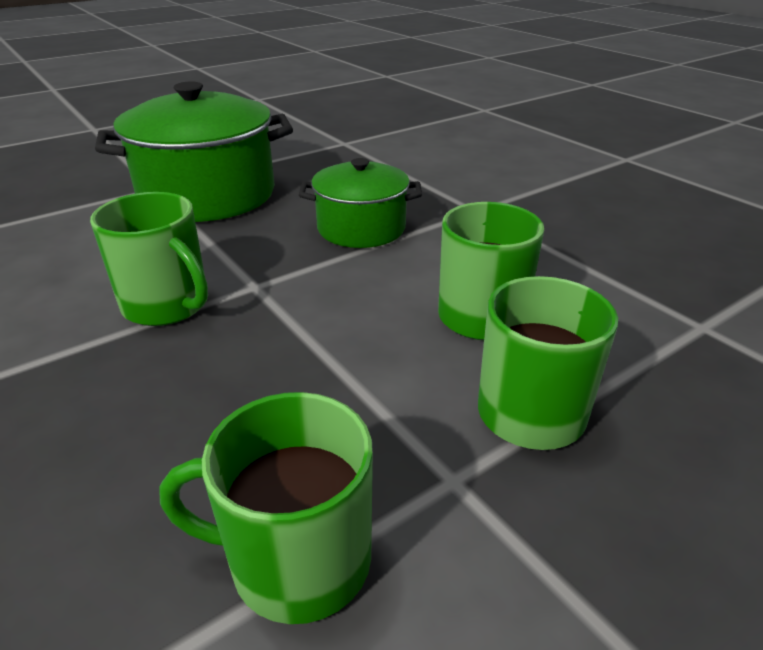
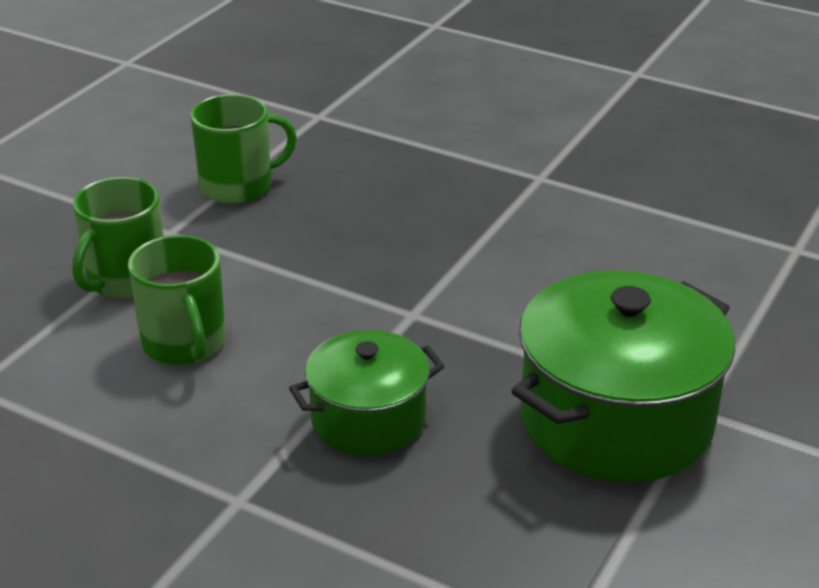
camera: 155 degrees right, 0 degrees up
(167, 305) = (467, 277): green mug -> none

